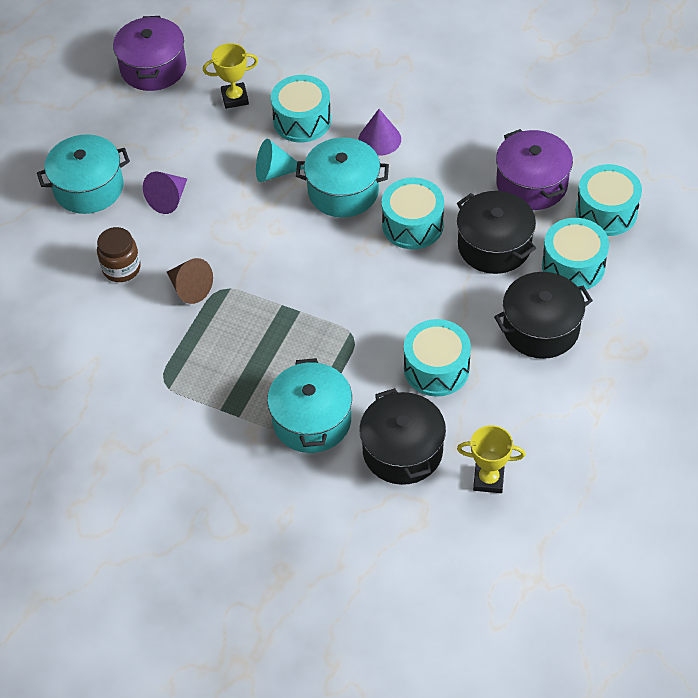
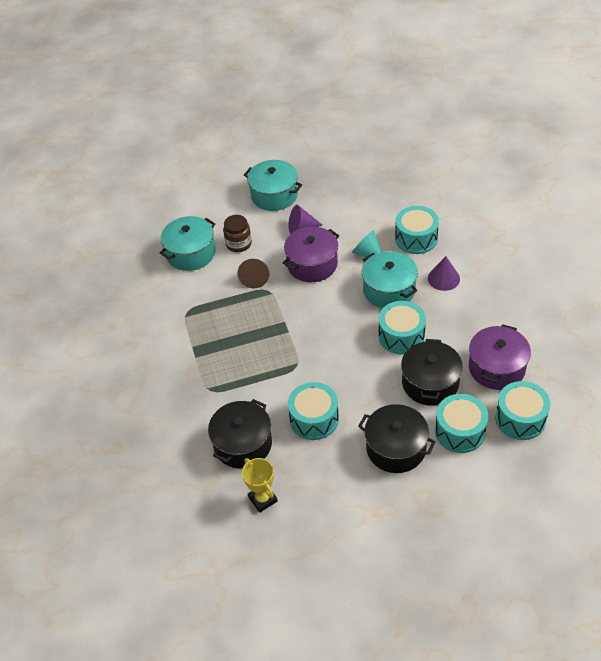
camera: 50 degrees right, 5 degrees down
(153, 68) = (378, 160): purple pot -> purple pot (312, 264)
(235, 98) = (397, 203): yellow trophy -> none
(312, 420) = (223, 389): turquoise pot -> turquoise pot (191, 253)

